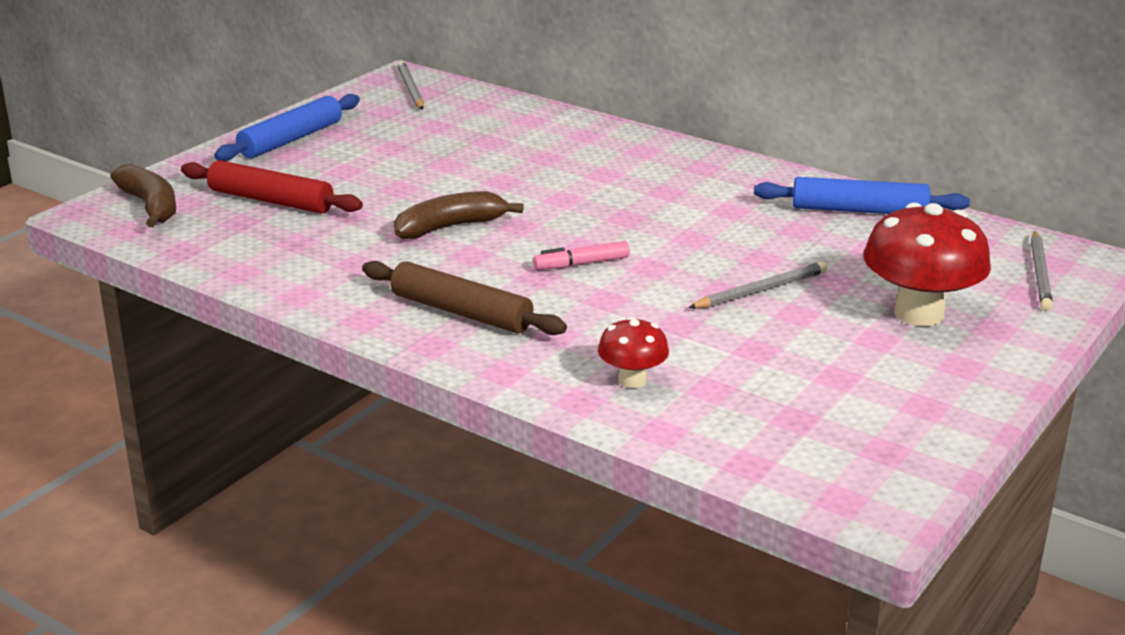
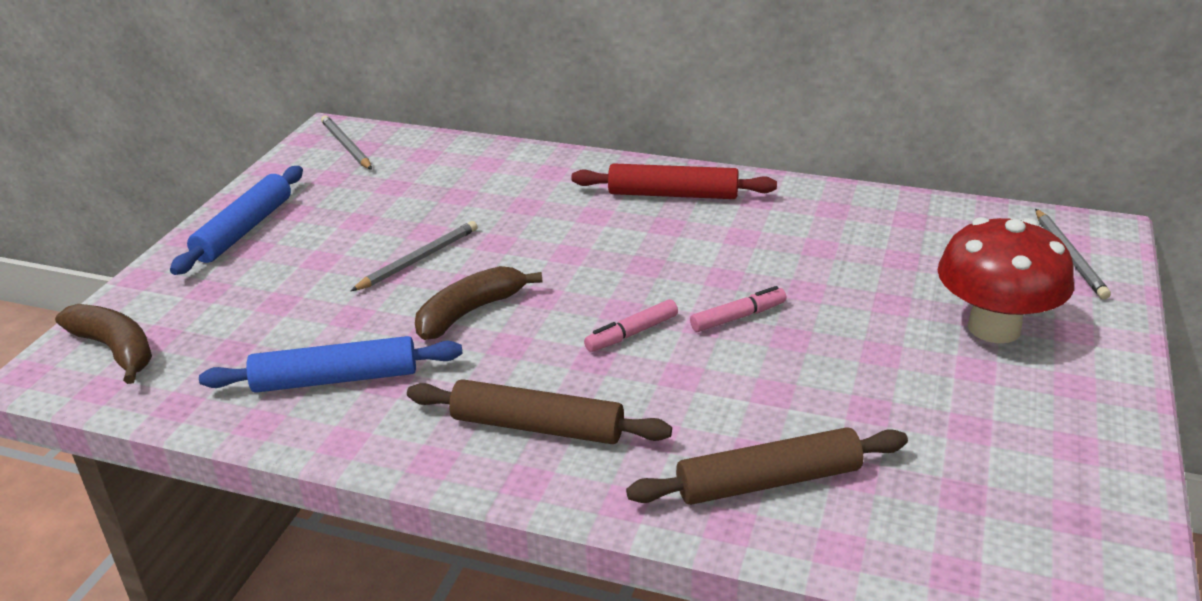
camera: 15 degrees left, 5 degrees up
(270, 201) = (254, 315): red rolling pin -> red rolling pin (673, 194)
(632, 380) = (768, 481): red mushroom -> brown rolling pin
(684, 268) = (738, 317): none -> pink marker
(760, 290) = (828, 330): grey pencil -> grey pencil (418, 259)
(859, 210) = (861, 213): blue rolling pin -> blue rolling pin (335, 379)

